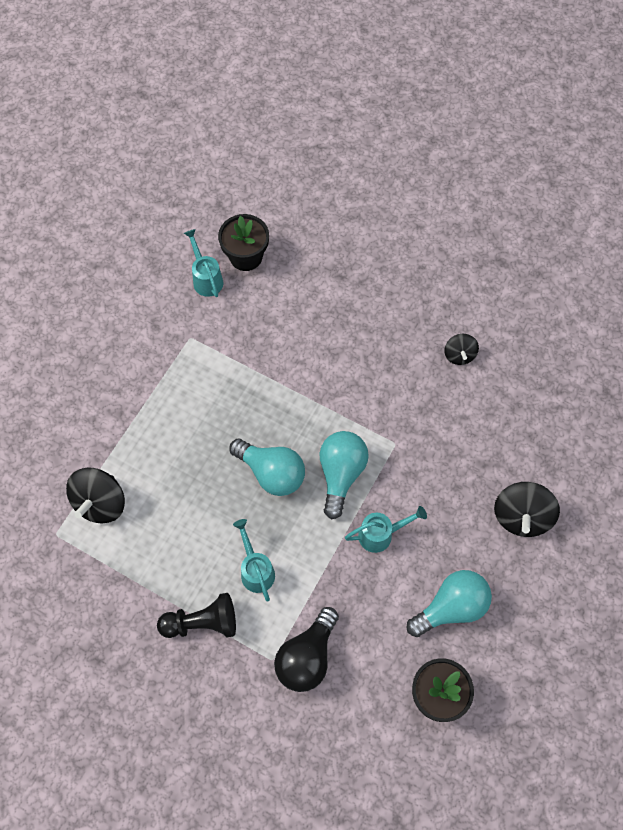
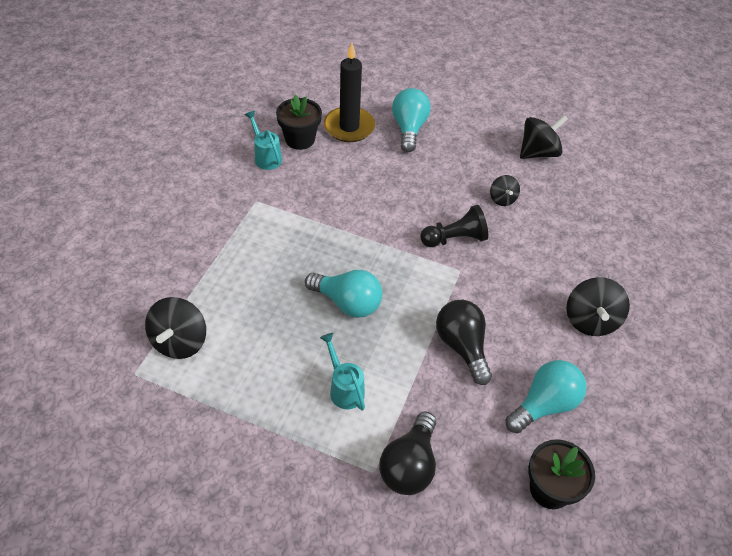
camera: 10 degrees left, 15 degrees down
(202, 622) = (295, 443): black pawn -> black pawn (455, 239)
(303, 242) = (349, 127): none -> black candle
(341, 474) = (414, 299): turquoise light bulb -> turquoise light bulb (409, 129)
(381, 534) = (462, 346): turquoise watering can -> black light bulb
(514, 293) = (538, 152): none -> black spinning top

